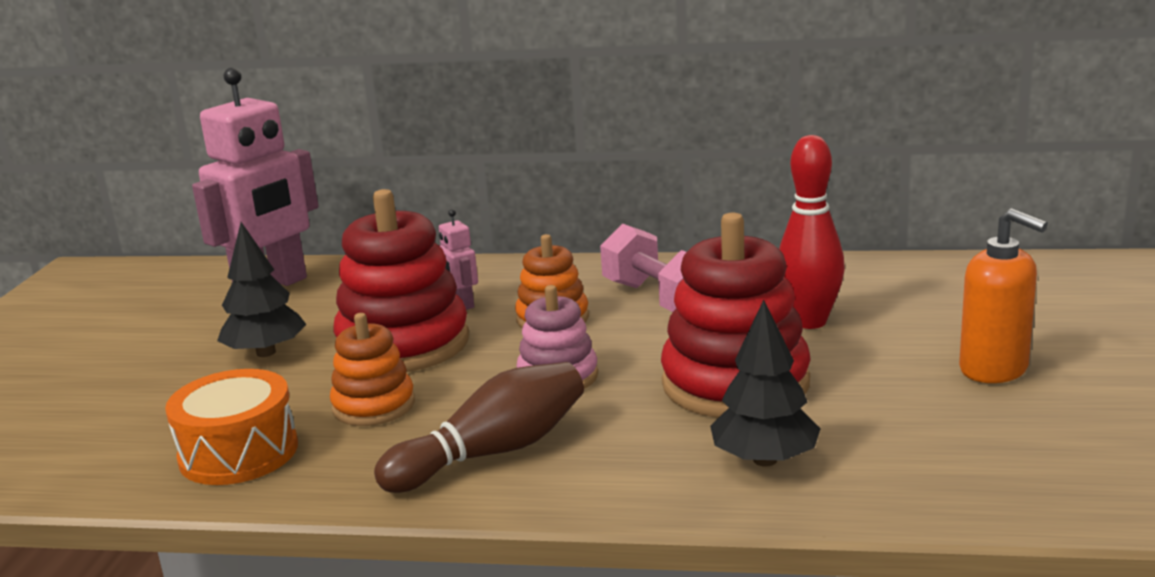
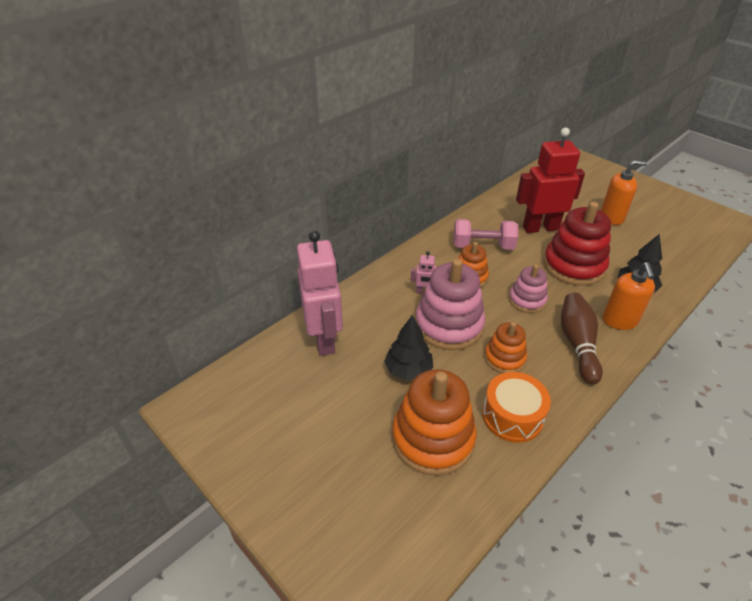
camera: 55 degrees left, 20 degrees up
(137, 413) = (433, 438): none -> orange stacking toy
(403, 344) = (449, 325): red stacking toy -> pink stacking toy
(622, 473) = (619, 321): none -> orange soap dispenser
(809, 322) = (540, 228): red bowling pin -> red robot

